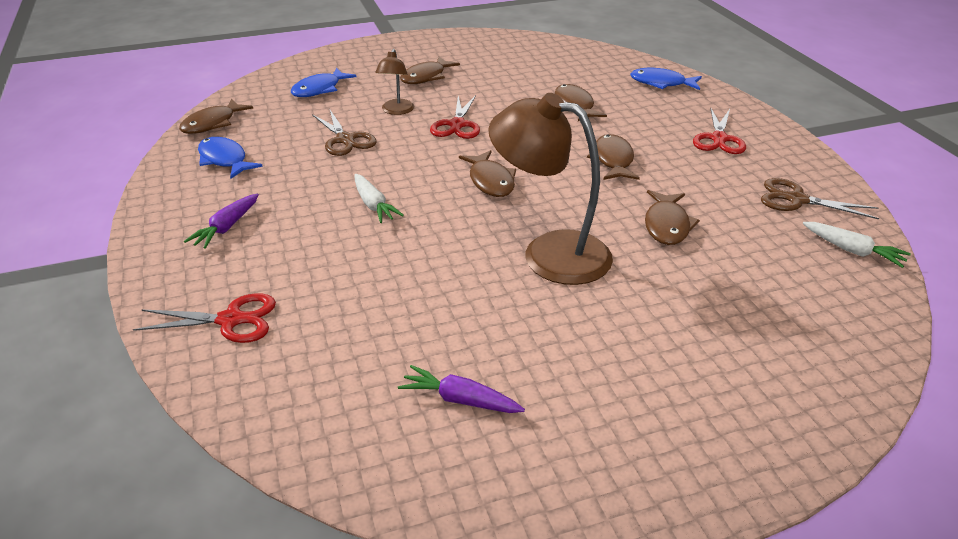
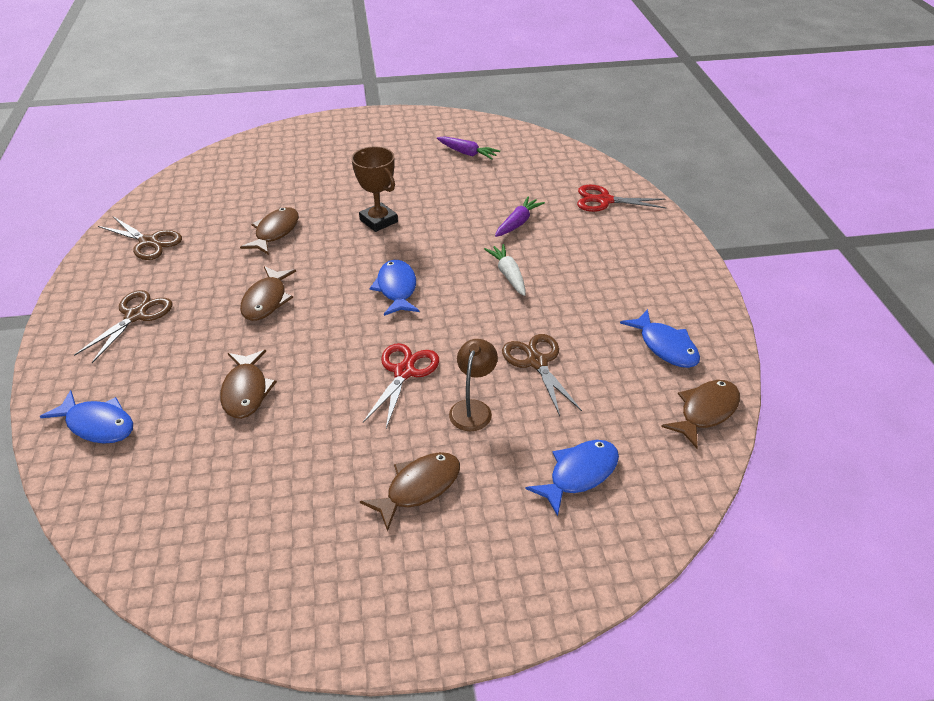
camera: 170 degrees left, 5 degrees up
(226, 228) = (632, 266): purple carrot -> purple carrot (518, 223)
(490, 181) = (396, 289): brown fish -> blue fish
(549, 253) = (378, 221): brown lamp -> brown trophy
(719, 139) = (135, 316): red scissors -> brown scissors
(853, 251) = (163, 201): white carrot -> none

